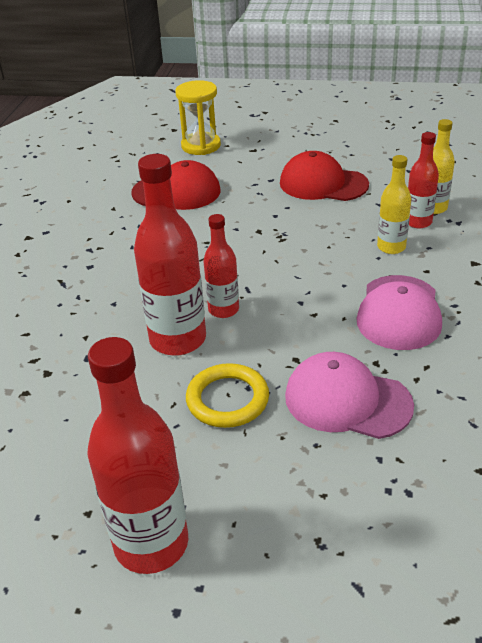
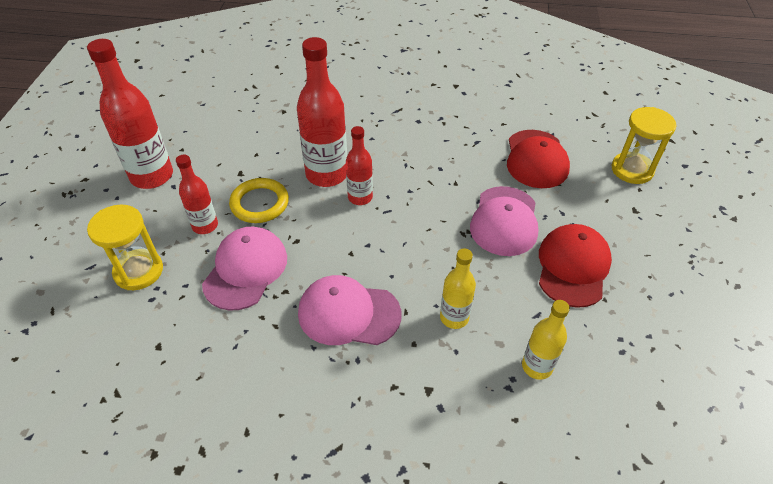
camera: 85 degrees right, 10 degrees up
(265, 215) = (504, 221): none -> pink cap
(361, 518) = (138, 271): none -> yellow hourglass
(418, 222) = (504, 347): red bottle -> red bottle (205, 226)

